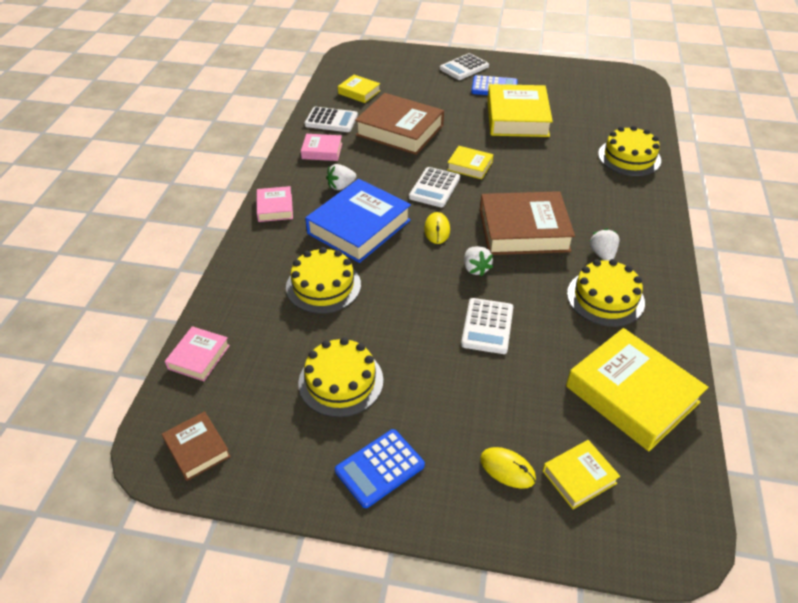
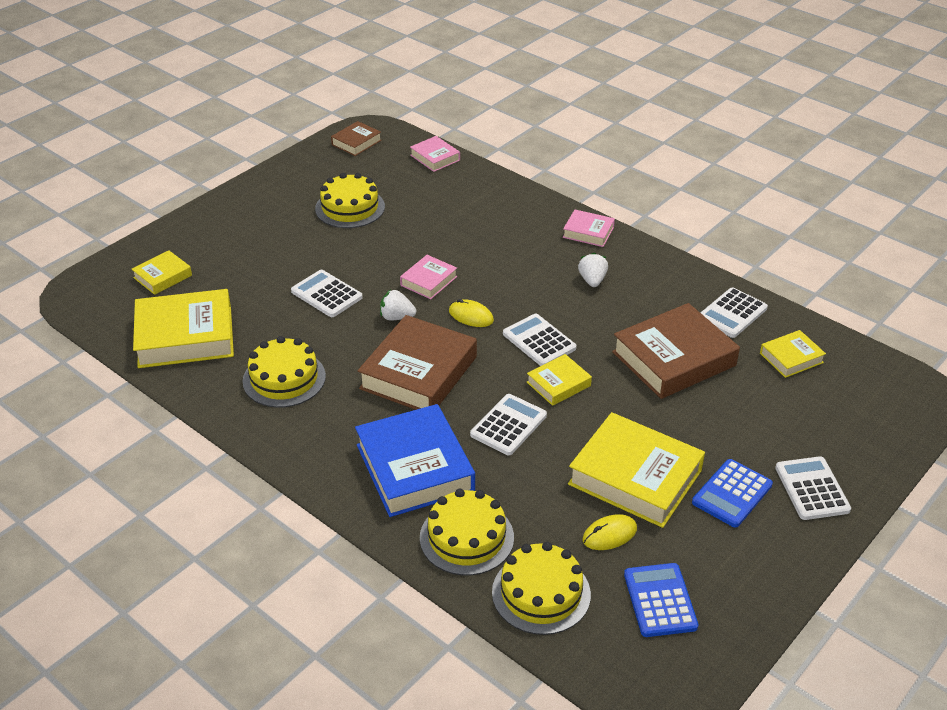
camera: 120 degrees right, 5 degrees down
(197, 449) = (356, 142): brown book -> brown book turned 45 degrees counterclockwise
(322, 151) = (669, 287): pink book -> pink book (428, 281)
(323, 286) = (456, 228): yellow cake -> yellow cake (541, 593)
(359, 227) = (517, 271): blue book -> blue book (414, 468)
(379, 468) = (265, 201): blue calculator -> blue calculator (660, 600)
(507, 469) = (204, 250): yellow mouse -> yellow mouse (609, 534)
(528, 173) = (508, 425): none -> white calculator
(579, 477) = (163, 276): yellow book -> yellow book turned 45 degrees clockwise
(602, 254) = (335, 409): white strawberry -> none

